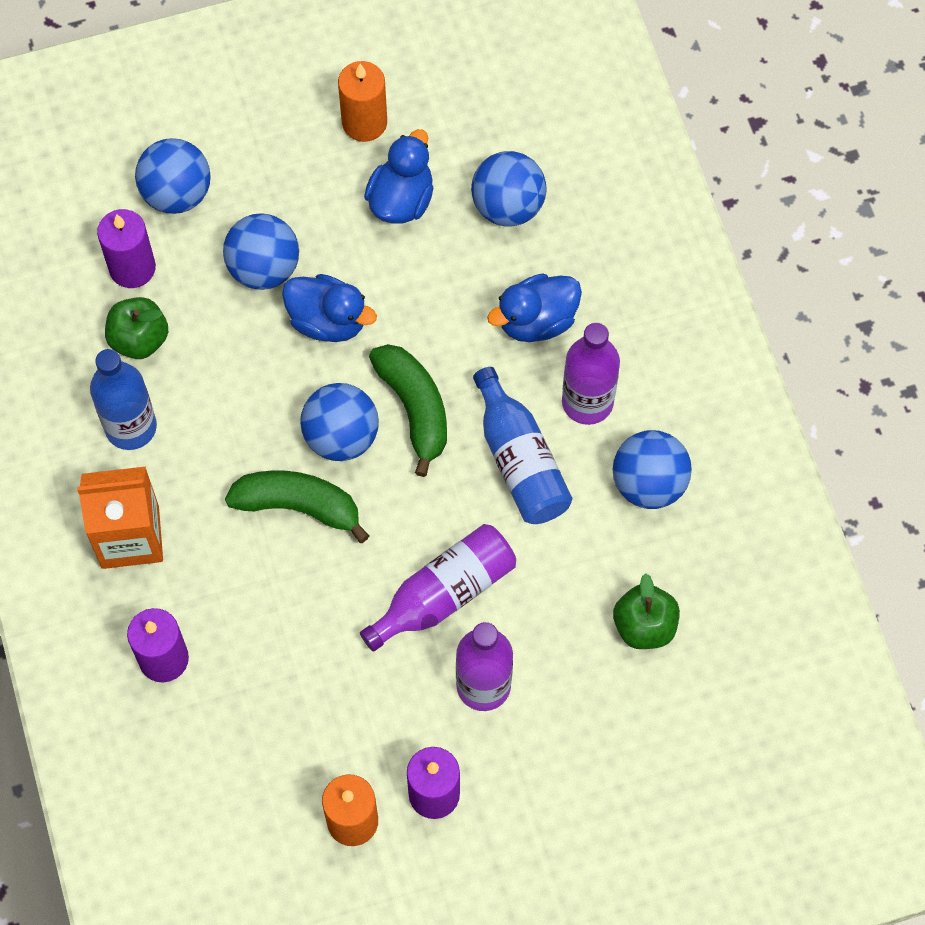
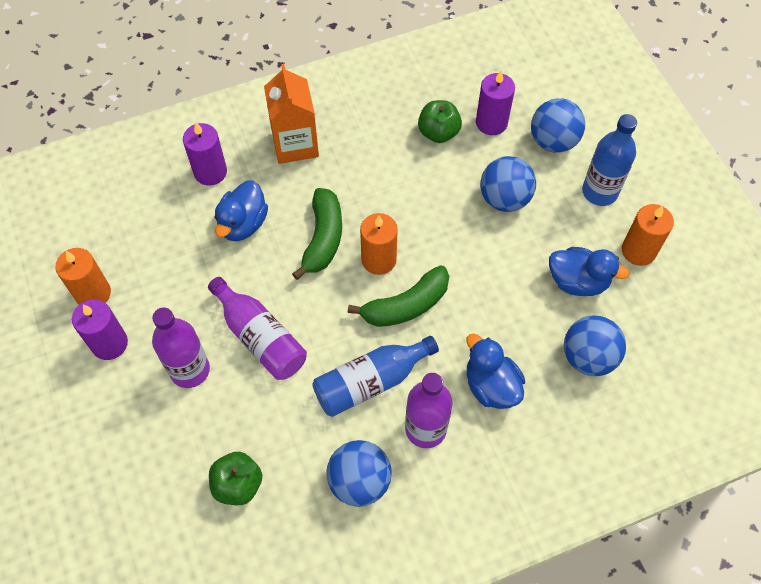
camera: 85 degrees right, 5 degrees down
(131, 427) = (373, 135): blue bottle -> blue bottle (599, 192)
(328, 321) = (469, 243): blue duck -> blue duck (243, 224)
(341, 437) = (379, 260): blue ball -> orange candle

